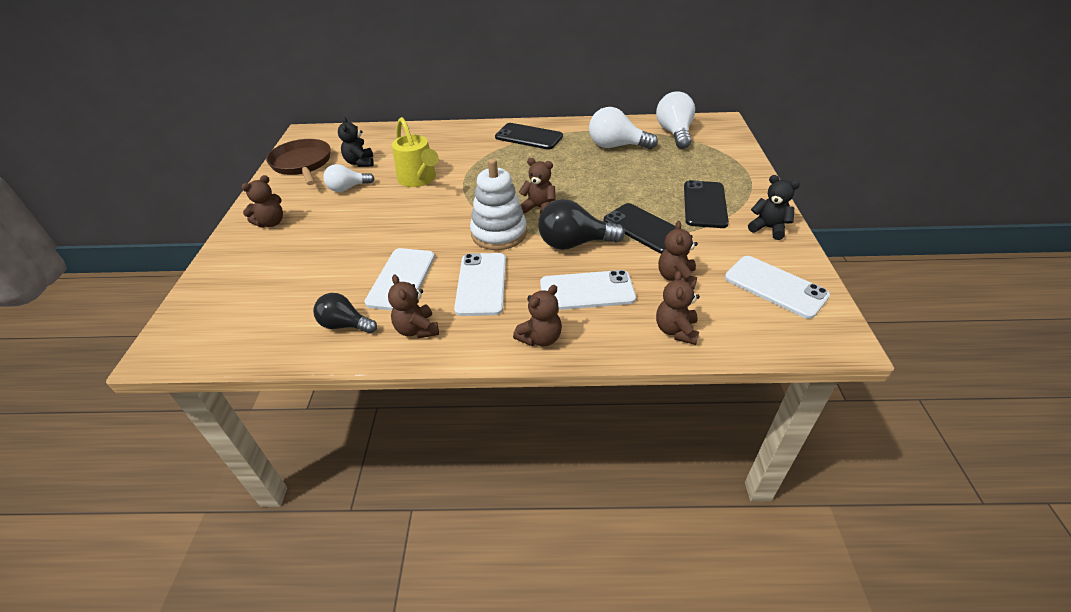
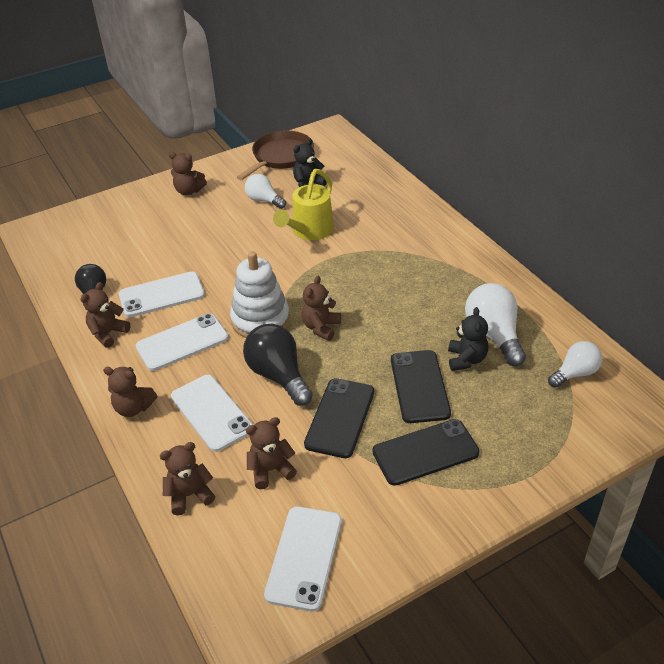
camera: 60 degrees right, 0 degrees up
(528, 137) = (451, 262): black phone -> black phone (419, 386)
(539, 208) = (321, 327): brown teddy bear -> brown teddy bear turned 150 degrees counterclockwise
(674, 133) = (575, 373): white light bulb -> white light bulb, size x0.64
(768, 228) = (417, 524): black teddy bear -> black teddy bear (466, 359)

